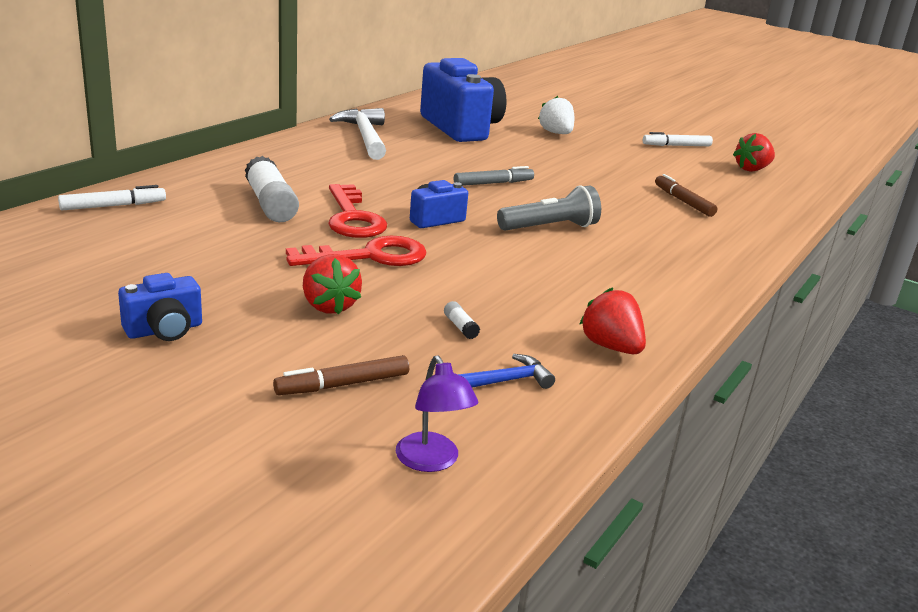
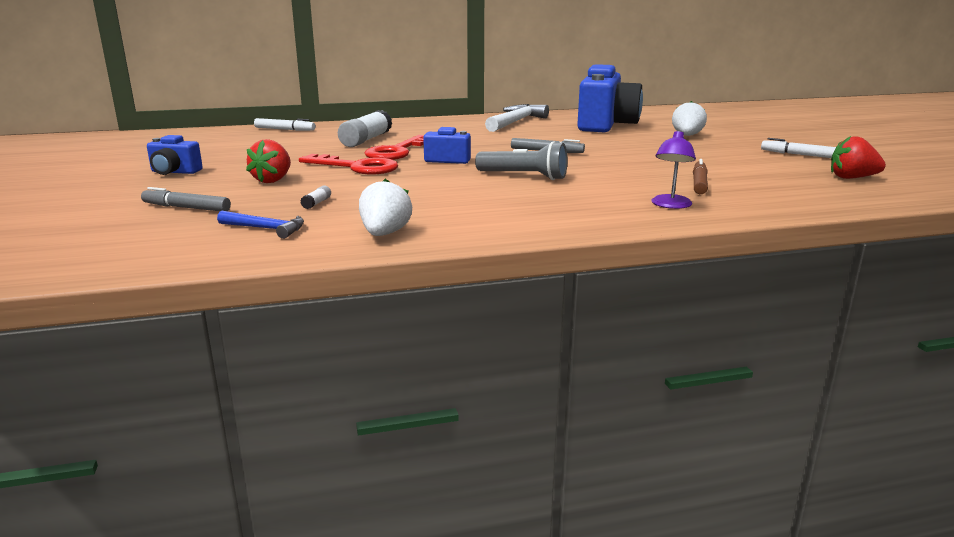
camera: 45 degrees right, 5 degrees down
(342, 385) = (186, 208): brown marker -> grey marker
(432, 461) = (134, 245): purple lamp -> purple lamp (670, 205)
(611, 347) = (385, 234): red strawberry -> white strawberry

